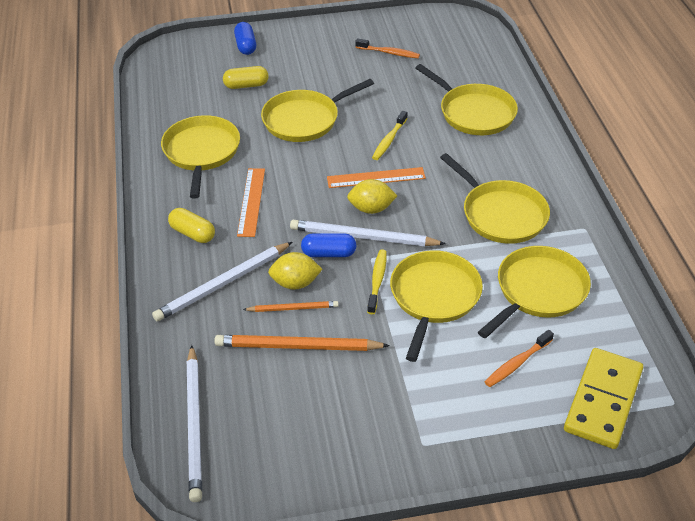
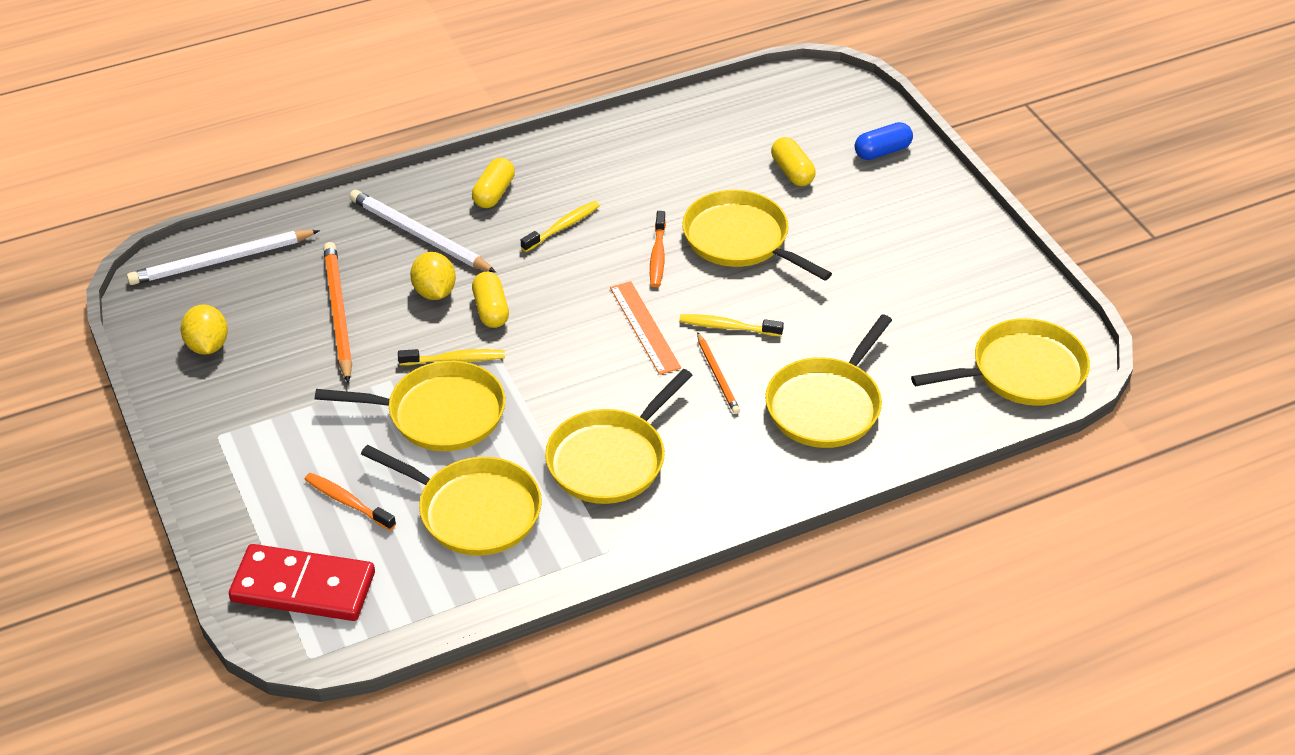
camera: 75 degrees right, 0 degrees up
(201, 152) = (640, 165): yellow pan -> yellow pan (1022, 371)
(251, 202) = (562, 227): orange ruler -> yellow toothbrush
(293, 308) = (394, 298): orange pencil -> orange pencil (717, 375)
(329, 253) = (491, 310): blue capsule -> yellow capsule
(363, 237) = (528, 335): white pencil -> none
(371, 209) = (582, 333): yellow lemon -> yellow lemon (207, 345)
(389, 53) = (935, 294): orange toothbrush -> orange toothbrush (658, 256)
(603, 400) = (303, 587): yellow domino -> red domino

